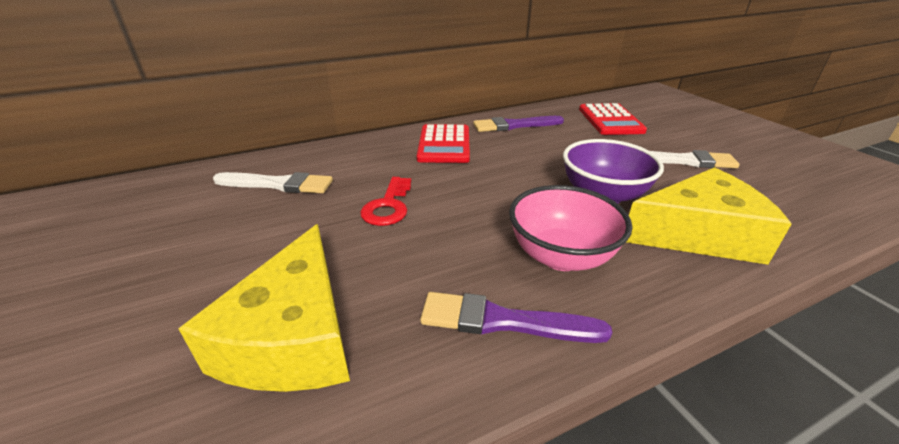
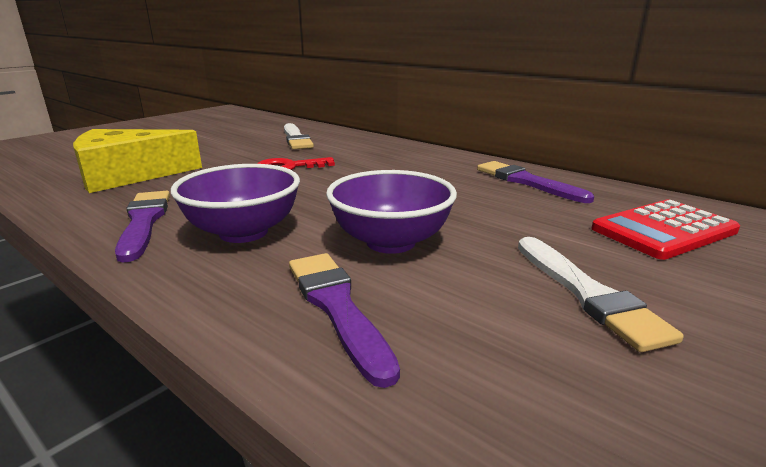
camera: 65 degrees right, 10 degrees down
(444, 144) = (425, 164): red calculator -> none
(561, 256) = (243, 232): pink bowl -> purple bowl
(698, 234) = (337, 307): yellow cheese -> purple brush

